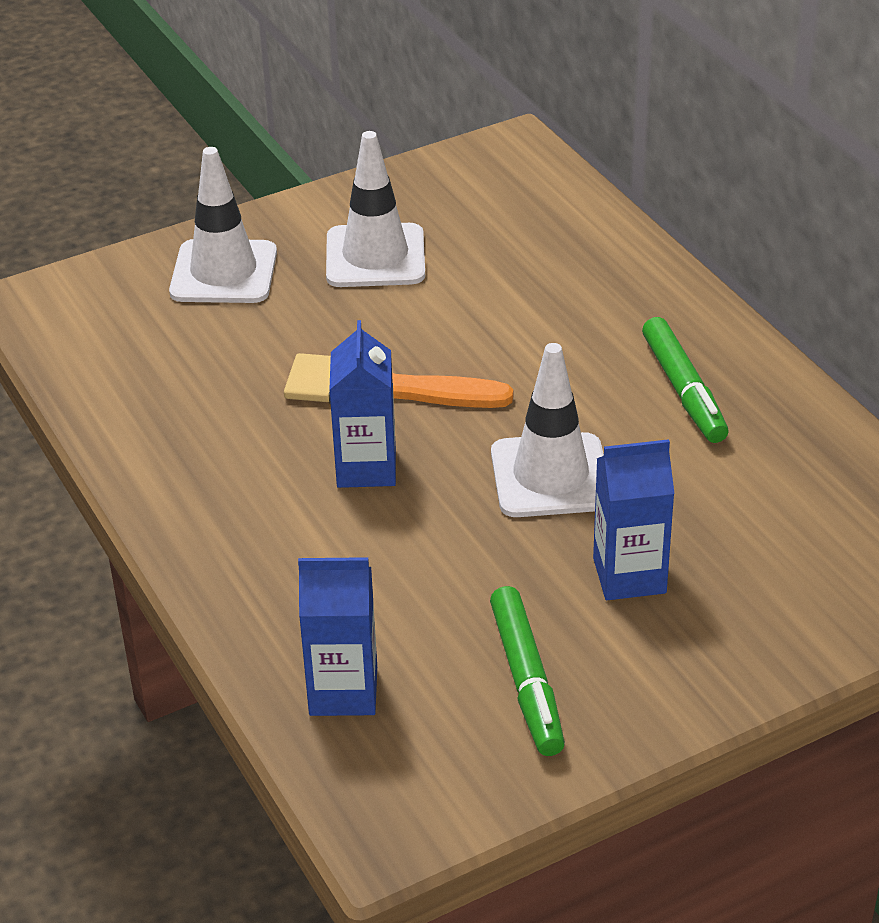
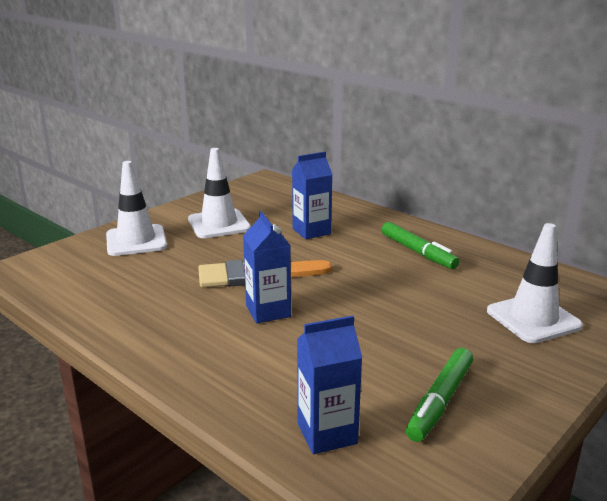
camera: 20 degrees left, 15 degrees down
(526, 679) = (440, 401): green marker -> green marker turned 60 degrees clockwise
(550, 476) = (377, 298): white traffic cone -> white traffic cone (533, 319)
(629, 576) = (457, 335): blue carton -> blue carton (311, 231)

